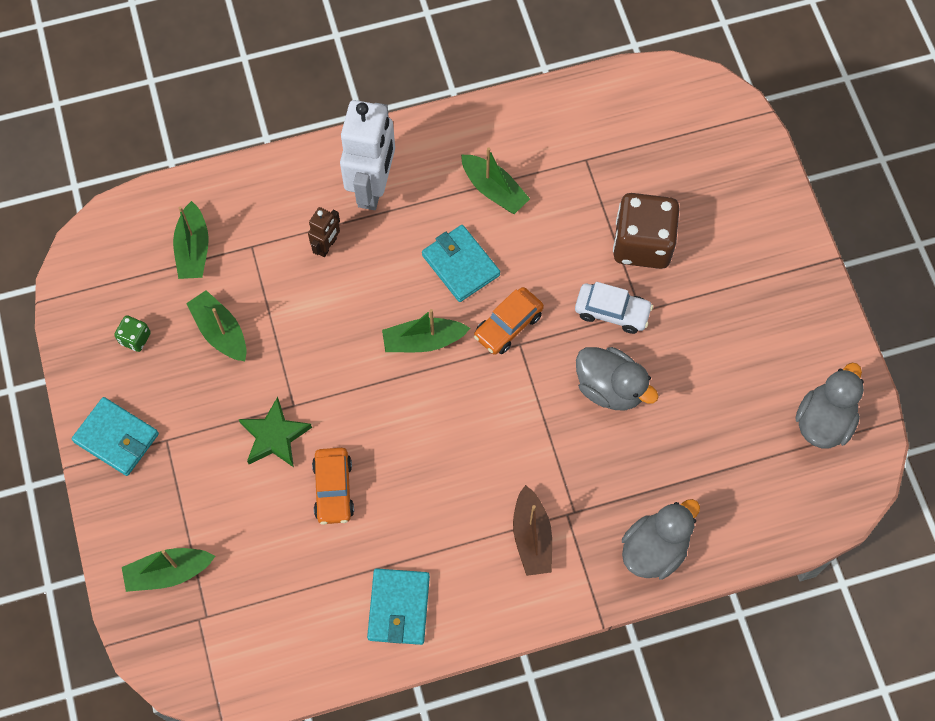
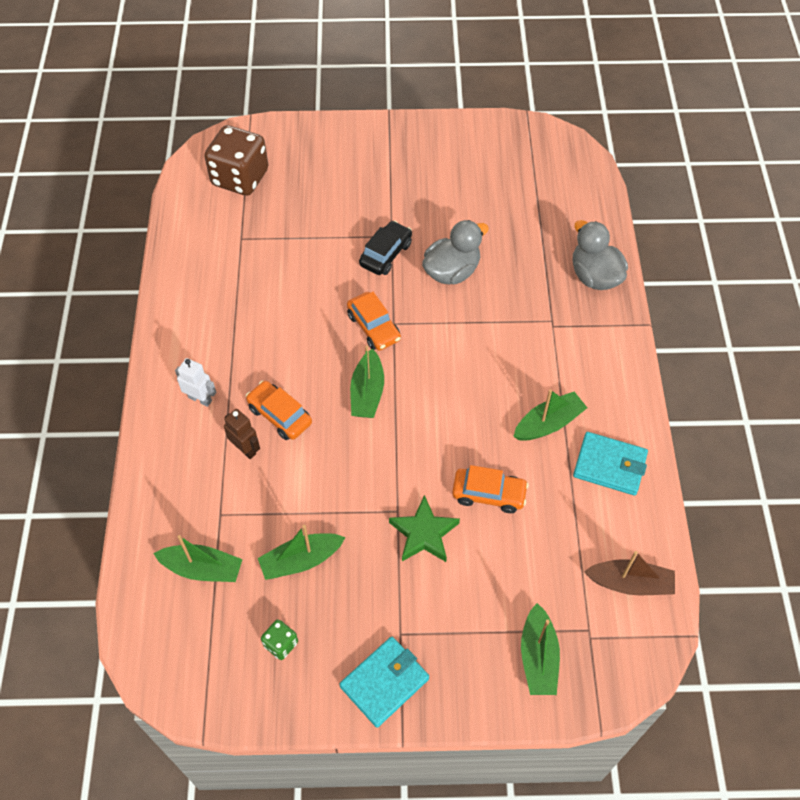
camera: 75 degrees left, 10 degrees down
(373, 187) = (200, 399): white robot -> white robot, size x0.48
(373, 265) = (279, 415): none -> orange car
(460, 265) = (305, 349): turquoise wallet -> none
(494, 190) = (242, 308): green boat -> green boat (548, 423)
(532, 537) = (567, 354): brown boat -> brown boat (630, 583)
(612, 312) = (386, 254): white car -> black car
(642, 244) = (333, 220): brown dice -> brown dice (240, 178)
(823, 421) = (516, 151): grey duck -> none

